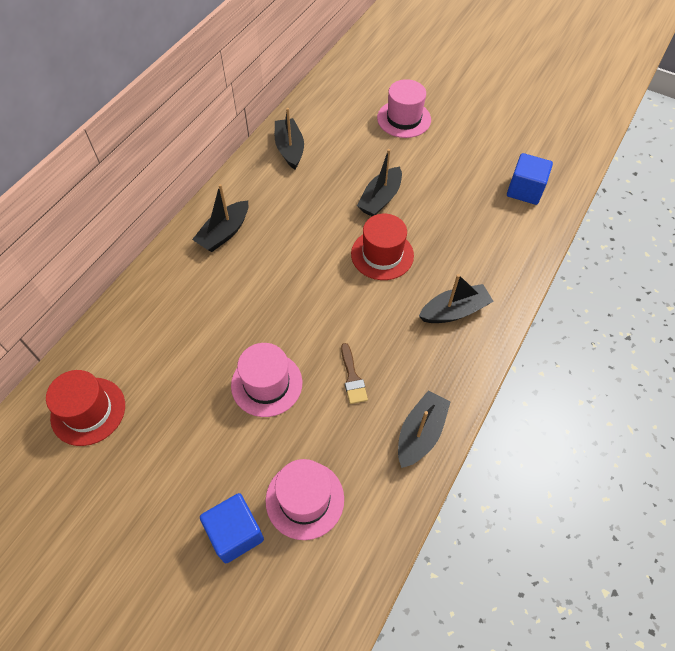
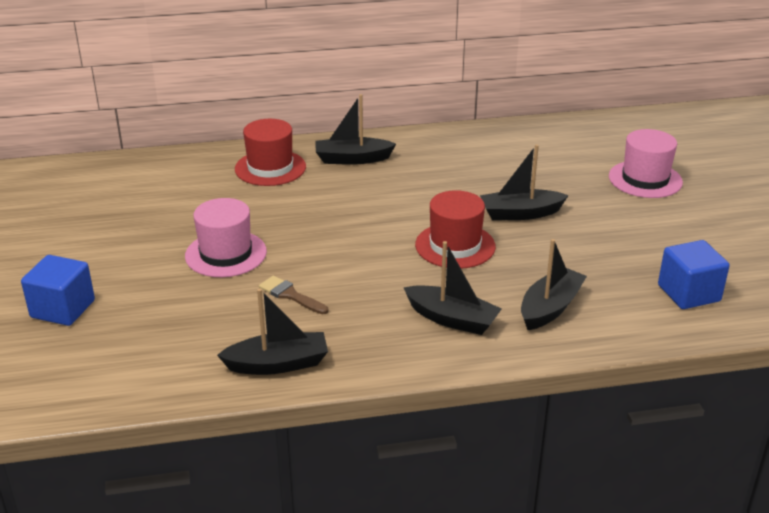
camera: 50 degrees right, 25 degrees down
(88, 411) = (102, 189): red hat -> red hat (270, 168)
(289, 149) = (496, 143): black boat -> black boat (550, 308)
(305, 499) = (132, 329): pink hat -> none
(352, 378) = (290, 295): brown brush -> brown brush turned 90 degrees clockwise

